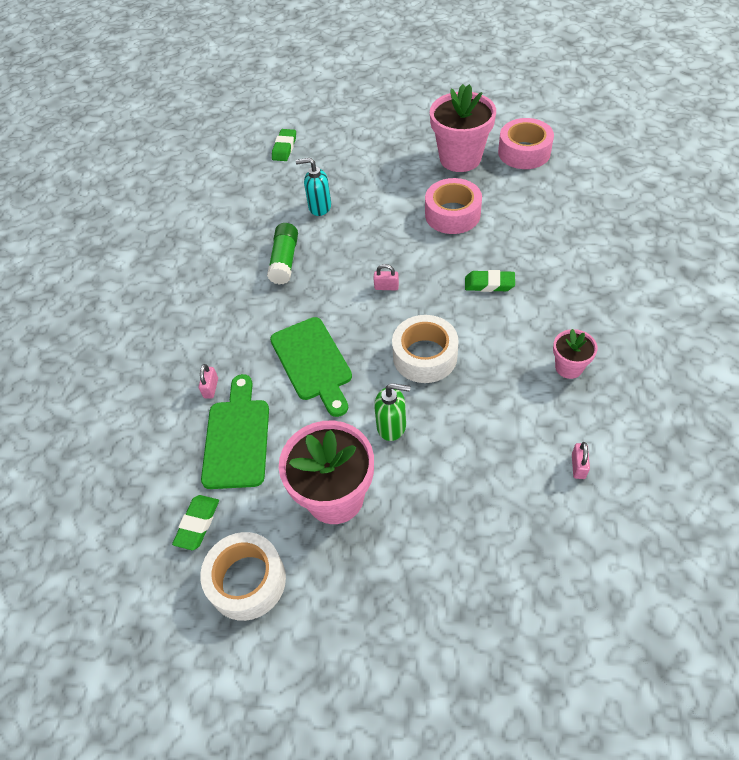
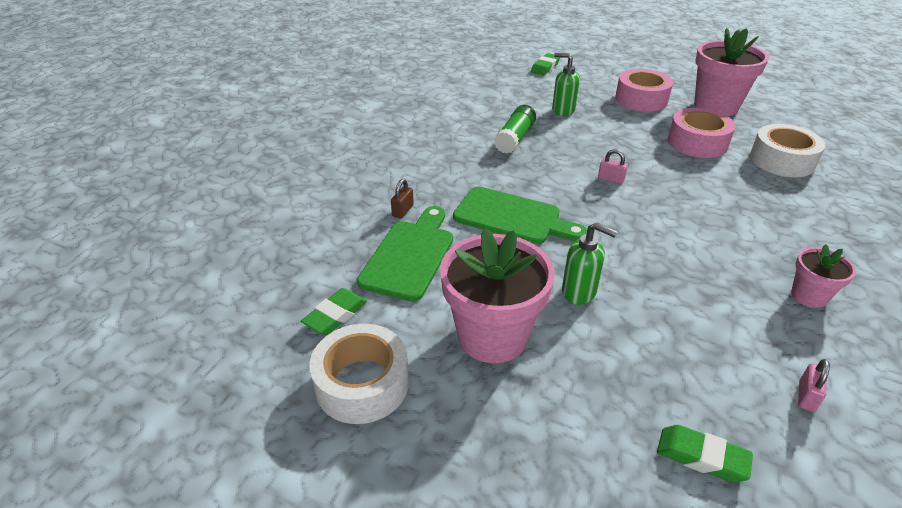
camera: 15 degrees right, 15 degrees down
(211, 388) = (403, 211): pink padlock -> brown padlock
(313, 363) = (512, 217): green cutting board -> green cutting board turned 60 degrees counterclockwise
(319, 207) = (563, 110): turquoise soap dispenser -> green soap dispenser
(425, 356) = (635, 242): white tape -> white tape (781, 160)
(489, 284) = (725, 203): green eraser -> green eraser (701, 457)
(524, 152) = (786, 115): pink tape -> pink tape (641, 99)

